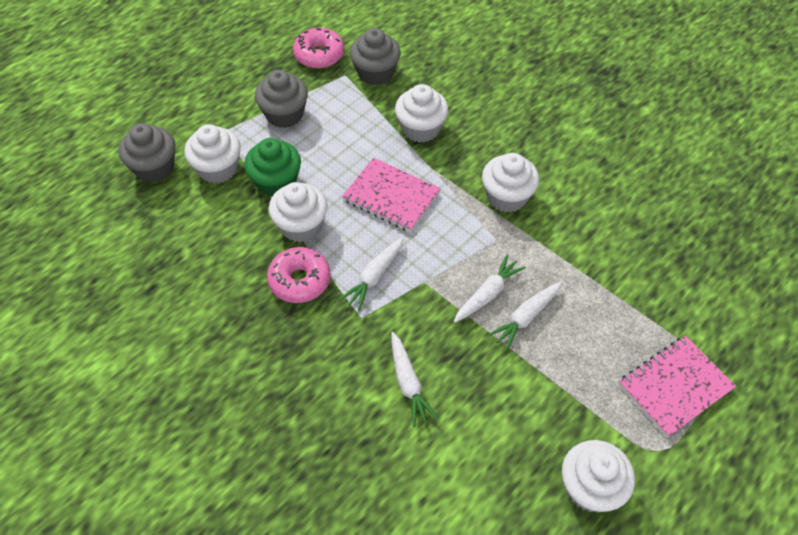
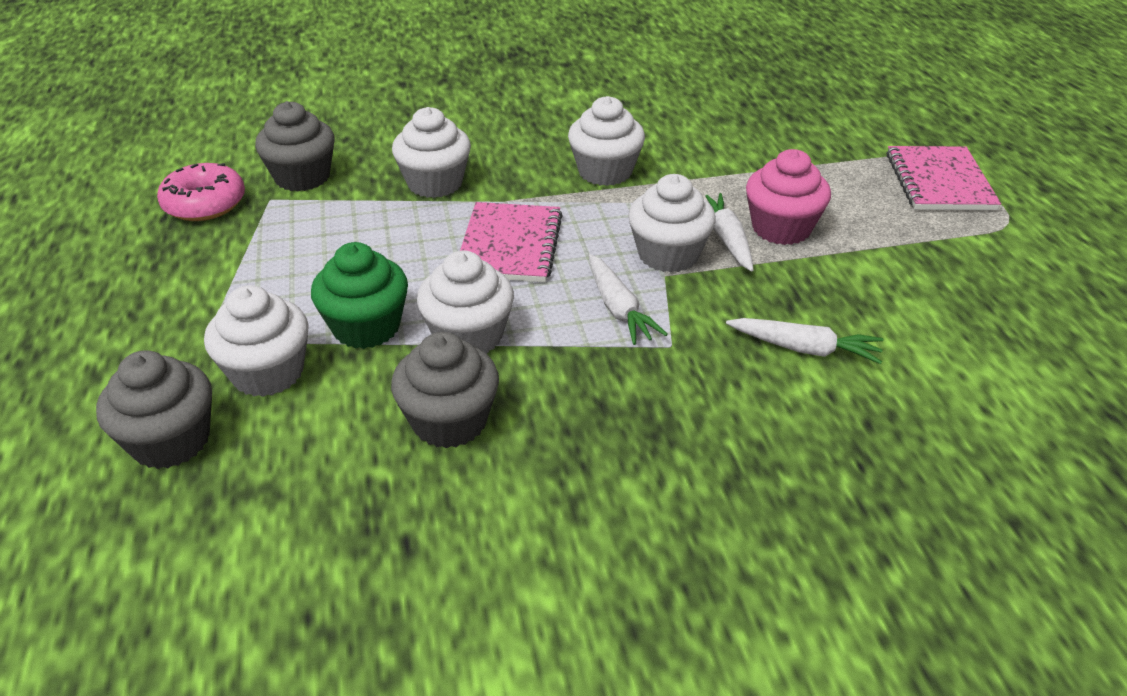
camera: 55 degrees left, 15 degrees down
(284, 114) = (260, 272): grey cupcake -> grey cupcake (449, 421)
(300, 280) = (559, 375): pink donut -> none
(391, 196) = (510, 245): pink notebook -> pink notebook turned 60 degrees counterclockwise
(526, 317) = (781, 228): white carrot -> pink cupcake
(590, 487) = (1032, 280): white cupcake -> white cupcake (668, 254)

